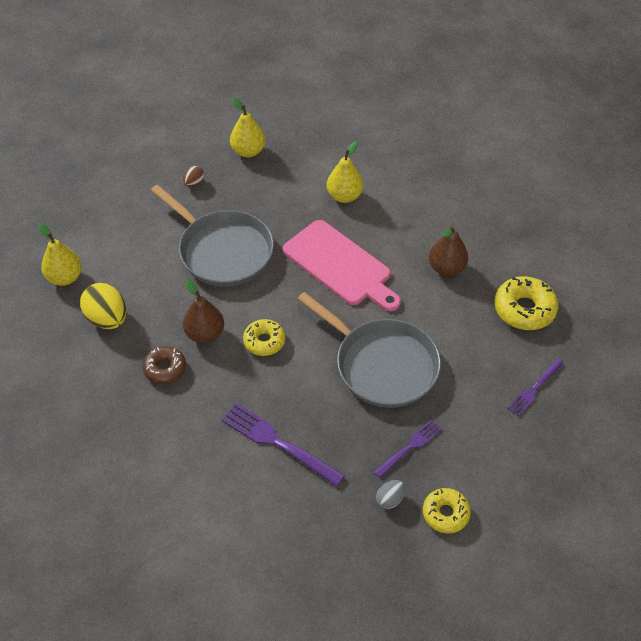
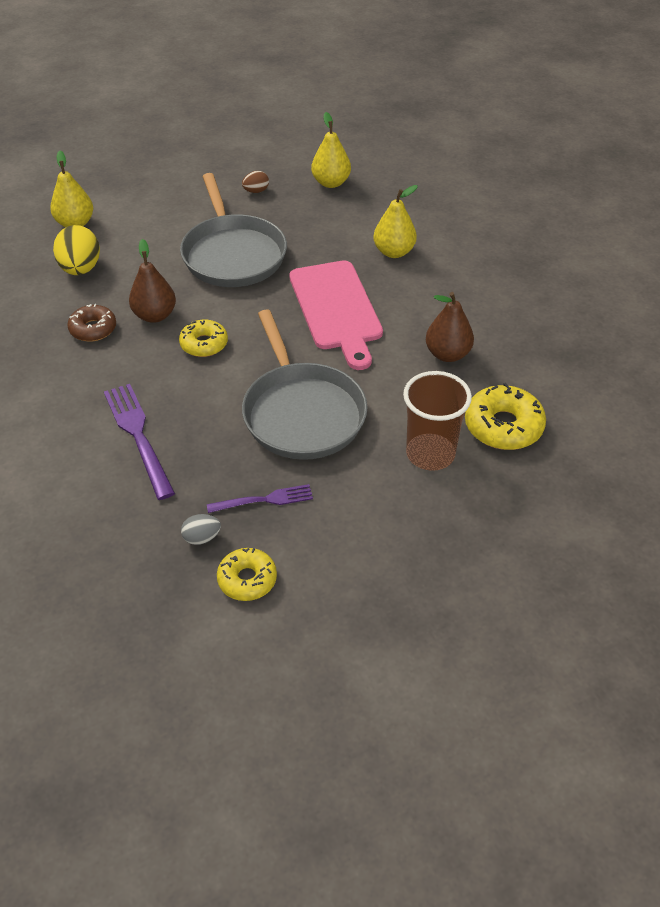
camera: 30 degrees right, 5 degrees down
(493, 355) = (430, 454): none -> brown cup
(534, 388) = (450, 506): purple fork -> none

